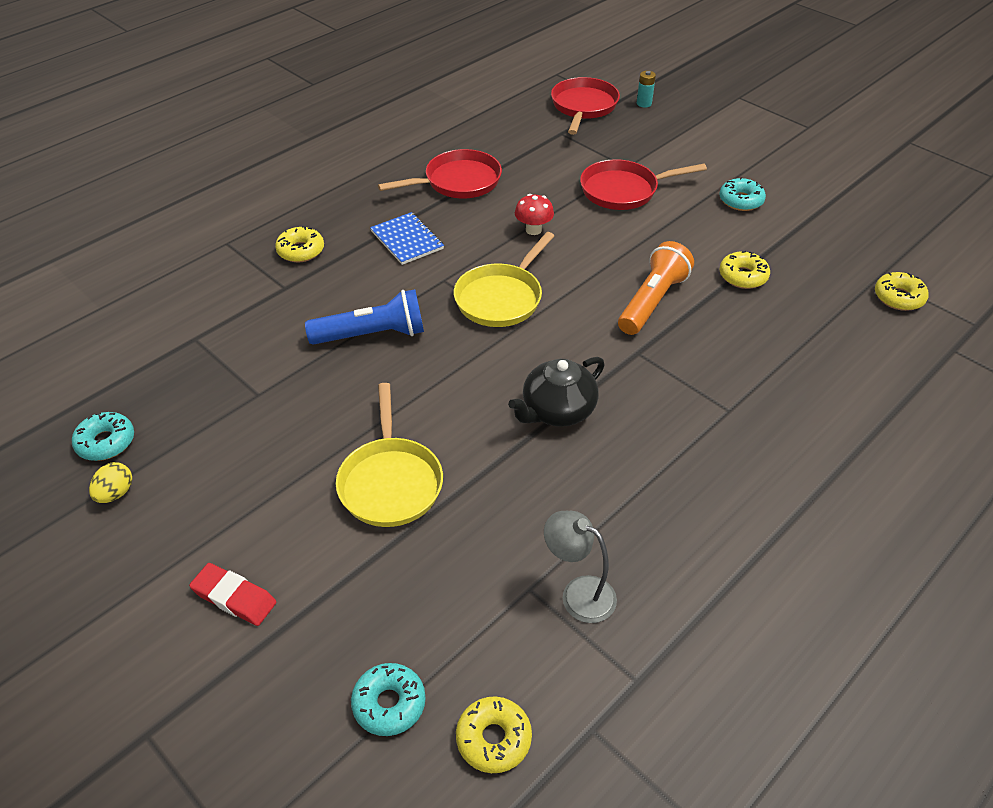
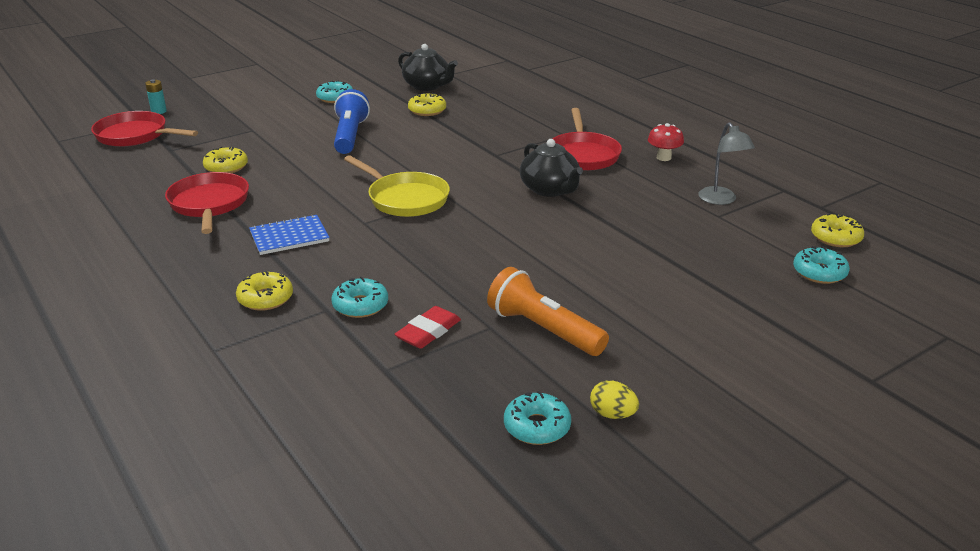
camera: 80 degrees left, 15 degrees down
(234, 597) = (735, 339): red eraser -> red eraser (428, 332)
(292, 306) = (360, 305): none -> turquoise donut
(372, 335) = (427, 262): blue flashlight -> blue flashlight (350, 136)
(390, 481) = (614, 262): yellow pan -> none
(533, 230) = (316, 177): red mushroom -> red mushroom (663, 158)
(578, 593) = (721, 200): grey lamp -> grey lamp turned 60 degrees counterclockwise
(624, 190) = (287, 135): red pan -> red pan (583, 155)
(652, 301) = (440, 143): orange flashlight -> orange flashlight (544, 330)
(823, 264) = (427, 86): none -> black teapot
(898, 297) = (473, 73): yellow donut -> yellow donut (226, 167)

